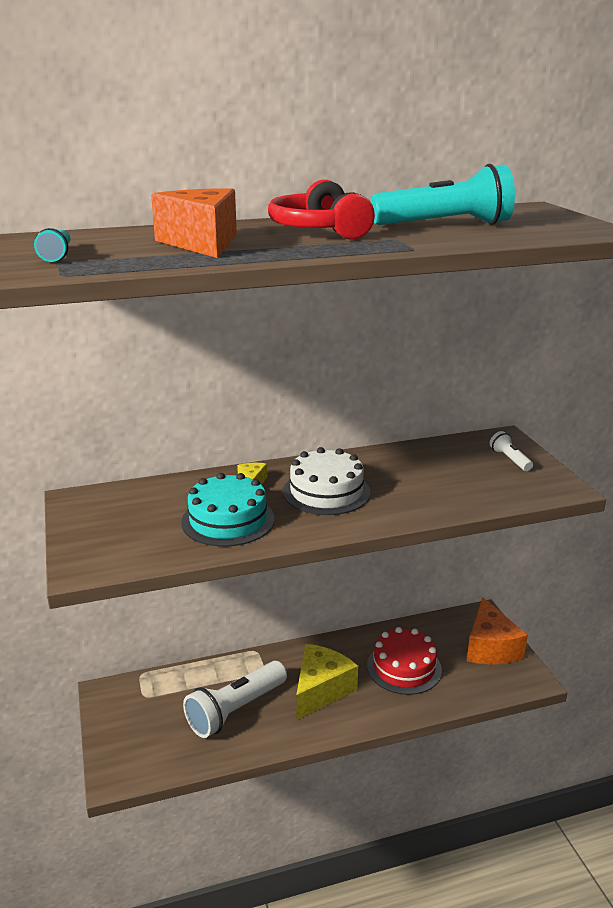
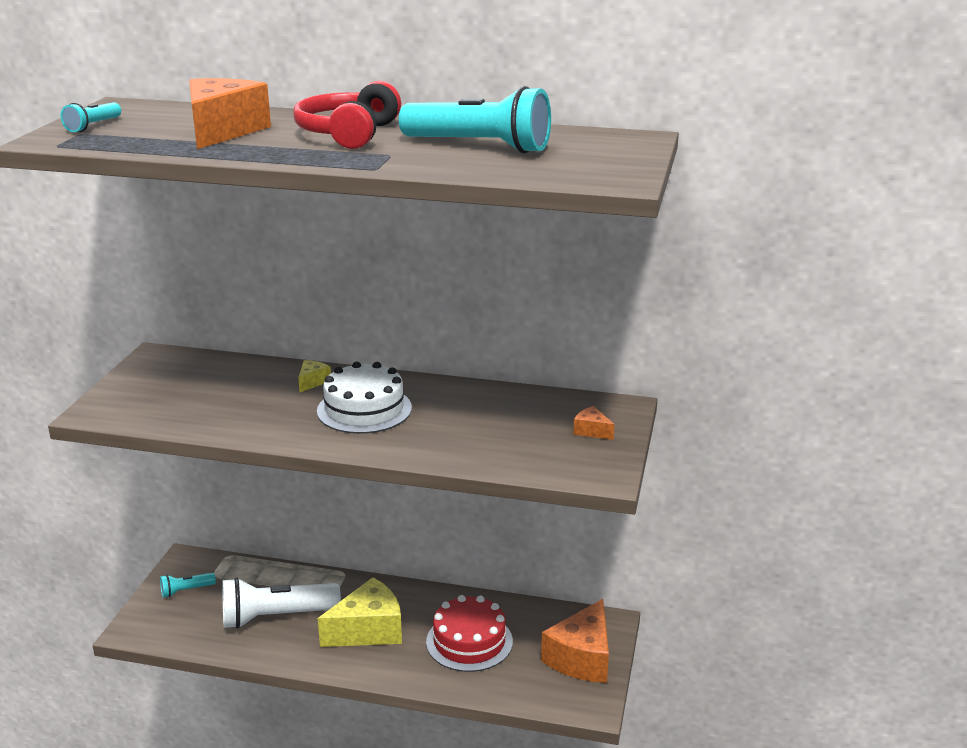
camera: 30 degrees right, 0 degrees up
(132, 720) = (186, 590): none -> turquoise flashlight
(228, 520) = (248, 409): turquoise cake -> none
(509, 459) = (591, 431): white flashlight -> orange cheese

